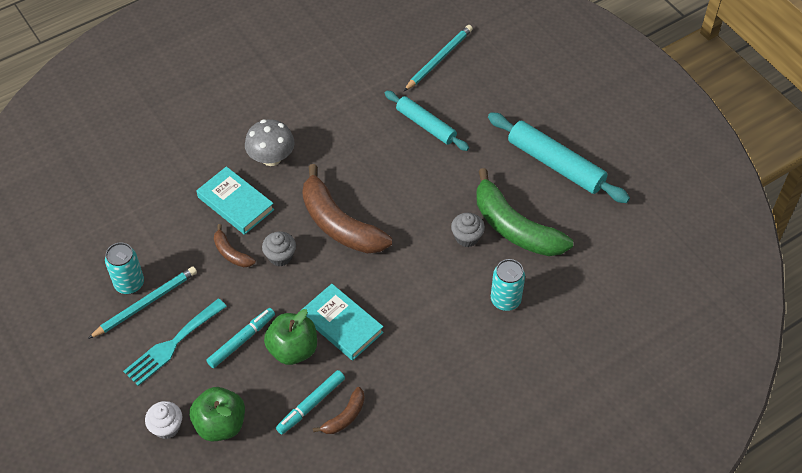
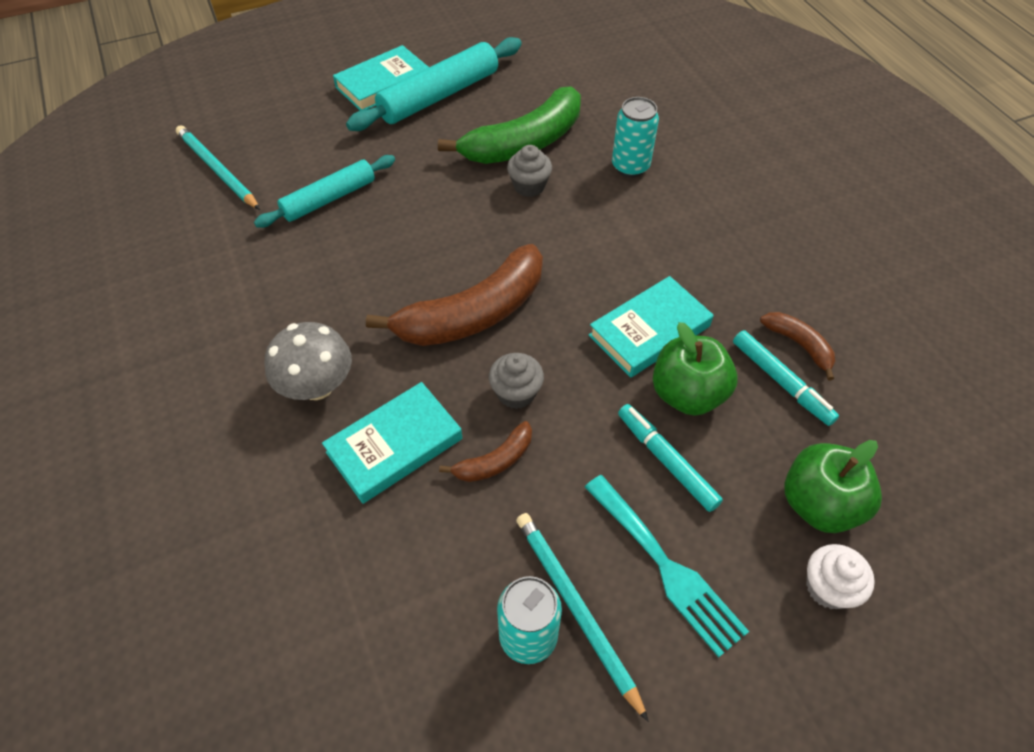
camera: 80 degrees left, 0 degrees up
(559, 127) = (383, 84): none -> turquoise book

